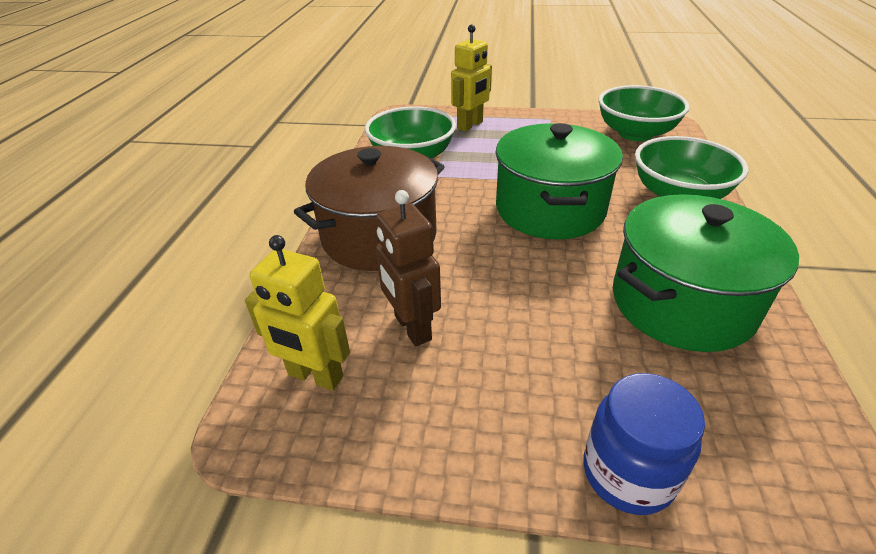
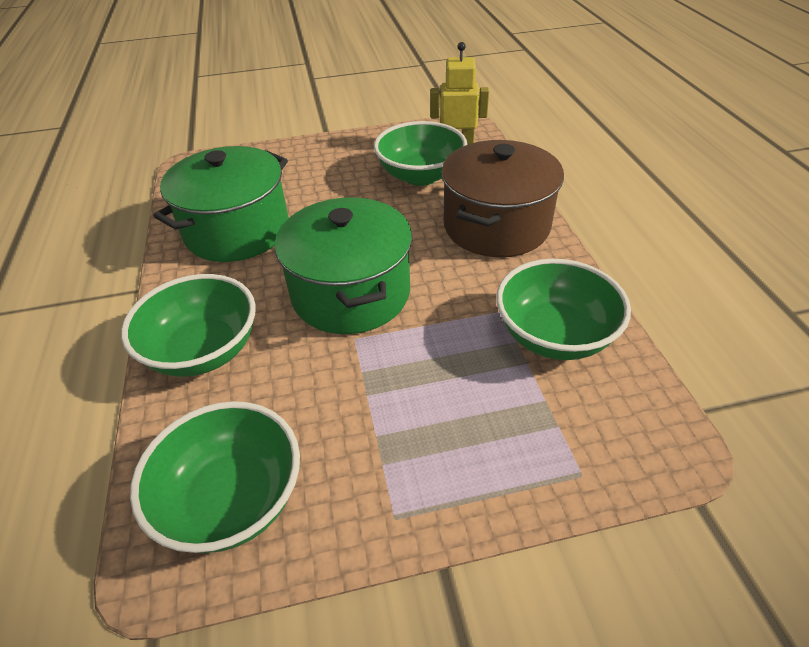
camera: 160 degrees right, 5 degrees up
(412, 328) = (420, 175): brown robot -> green bowl
(470, 125) = (527, 444): yellow robot -> none
(627, 473) = (286, 151): blue jar -> none

